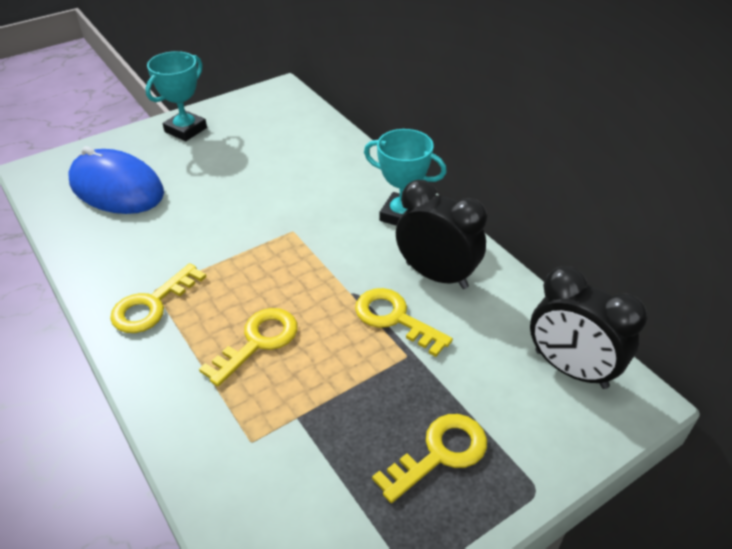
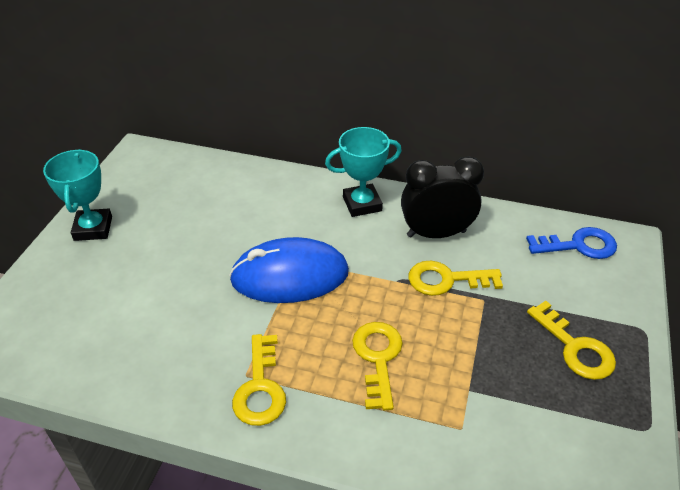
camera: 40 degrees left, 0 degrees up
(117, 188) = (93, 314): blue mouse -> blue mouse (289, 275)
(439, 453) = (575, 347): yellow key -> yellow key turned 135 degrees clockwise
(570, 369) = (578, 245): black clock -> blue key

